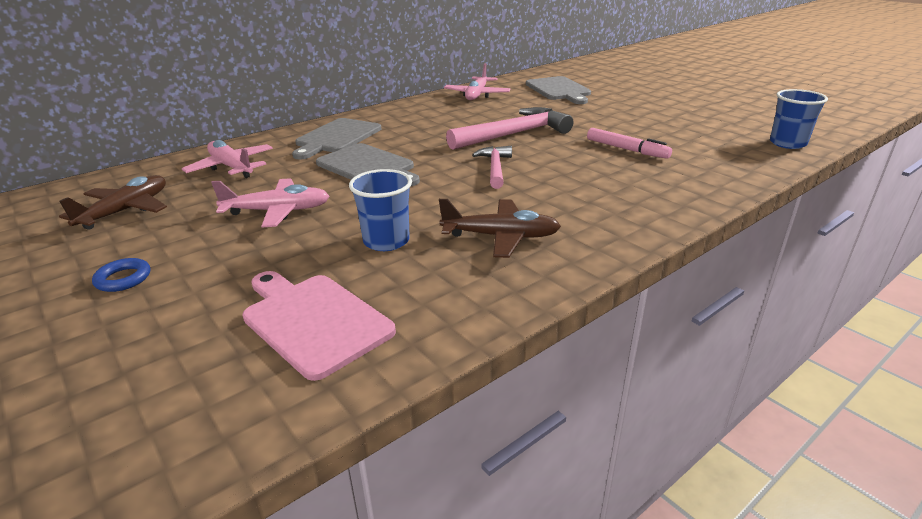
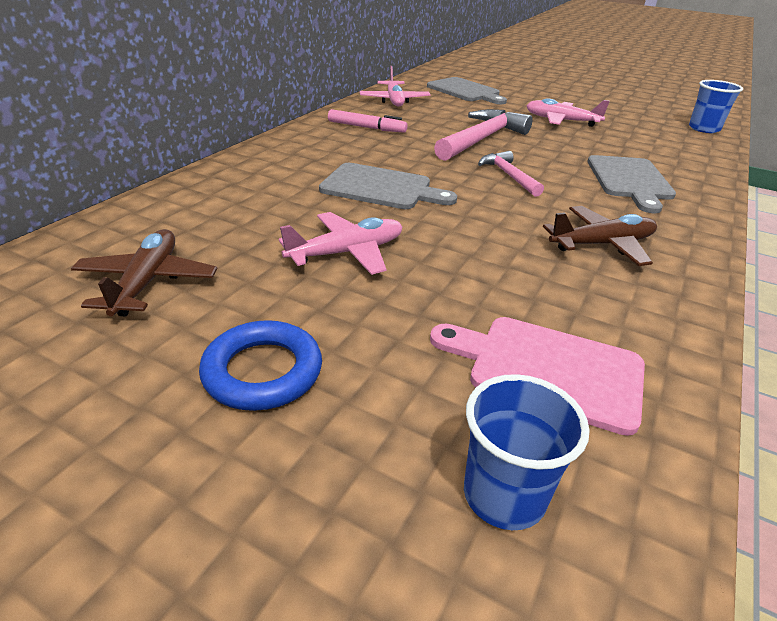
camera: 25 degrees left, 5 degrees up
(123, 279) = (263, 371): blue ring -> blue ring, size x1.71
(231, 167) = (221, 207): pink plane -> pink plane (561, 121)
(336, 137) = (304, 159): grey cutting board -> grey cutting board (630, 180)
(386, 241) = (505, 267): blue cup -> blue cup (504, 495)
(627, 149) = (595, 145): pink marker -> pink marker (366, 127)

